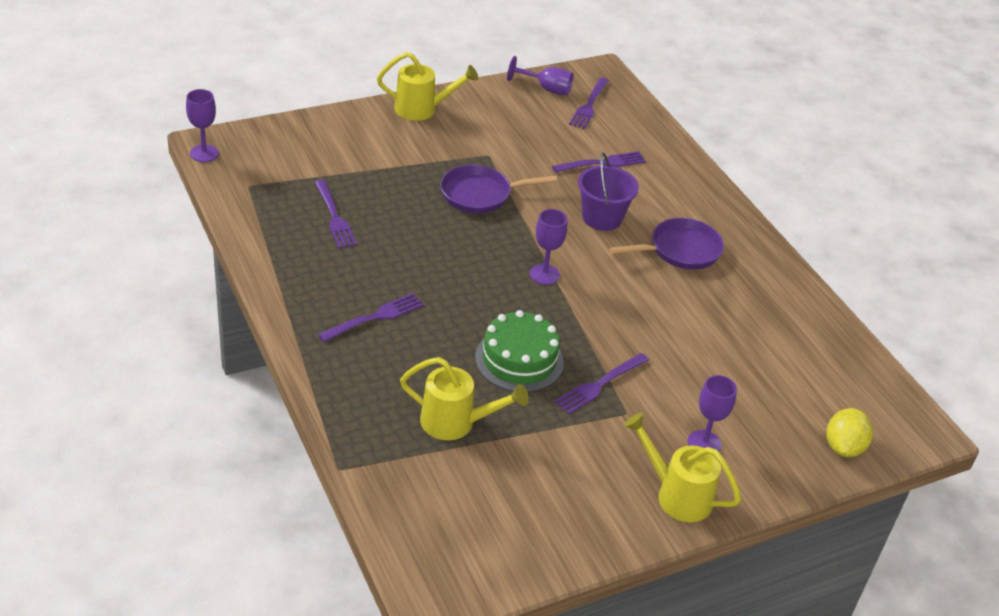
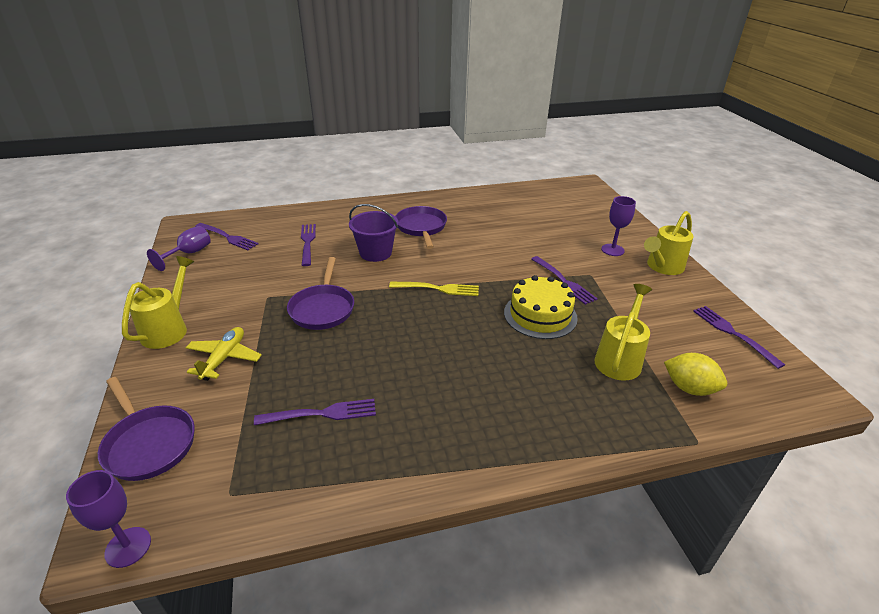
camera: 75 degrees left, 5 degrees down
(289, 137) = (149, 443): none -> purple pan
(375, 317) = (487, 396): purple fork -> purple fork (733, 333)
(391, 150) = (224, 358): none -> yellow plane
(519, 360) = (540, 315): green cake -> yellow cake
(544, 274) = (438, 289): purple goblet -> yellow fork
(843, 447) = (603, 207): yellow lemon -> yellow lemon (689, 388)

